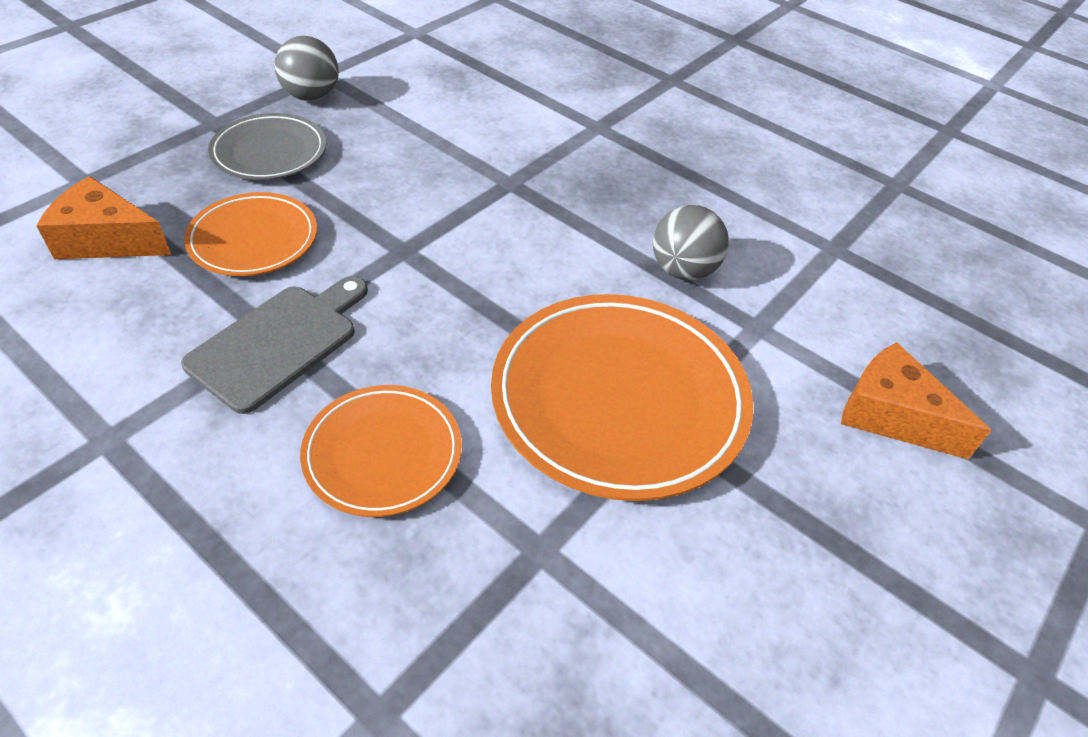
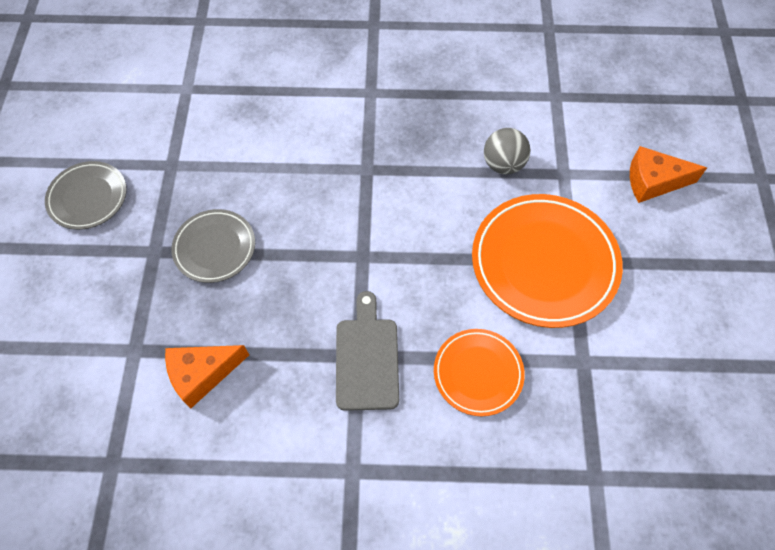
camera: 35 degrees left, 15 degrees up
(220, 56) = (88, 198): none -> grey plate
(253, 239) = (280, 311): orange plate -> none
(311, 96) = (187, 188): grey ball -> none

